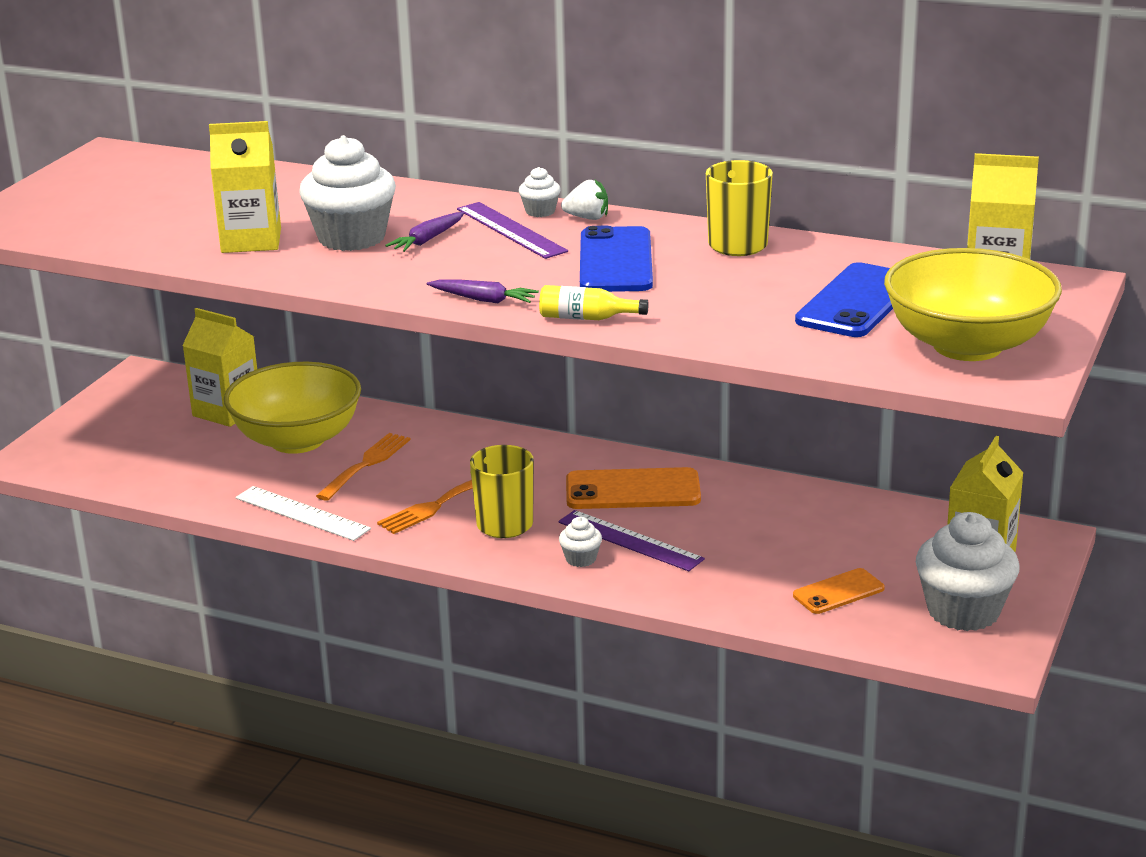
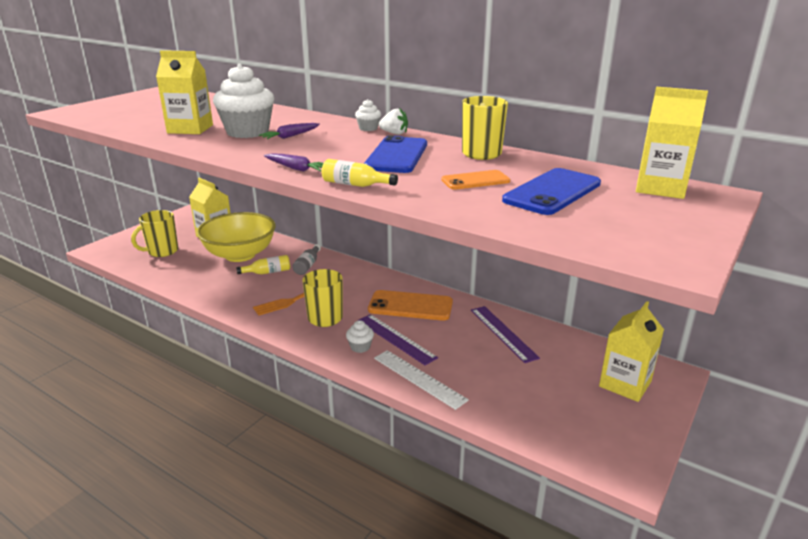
camera: 10 degrees right, 0 degrees up
(150, 450) = (162, 251): none -> yellow mug
(302, 513) = (215, 296): white ruler -> white ruler (419, 378)
(366, 464) = (268, 272): orange fork -> yellow bottle
(429, 445) = (307, 265): none -> grey bottle
(511, 230) = (344, 135): purple ruler -> purple ruler (503, 333)
(838, 592) = (520, 395): orange phone -> orange phone (475, 180)
(963, 611) = (608, 425): white cupcake -> none
(967, 346) = (633, 229): yellow bowl -> none

